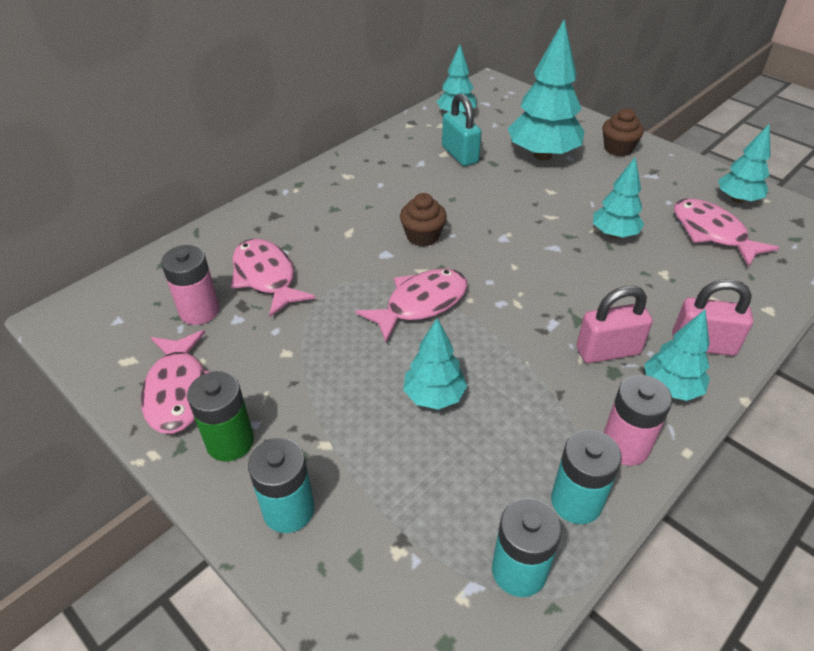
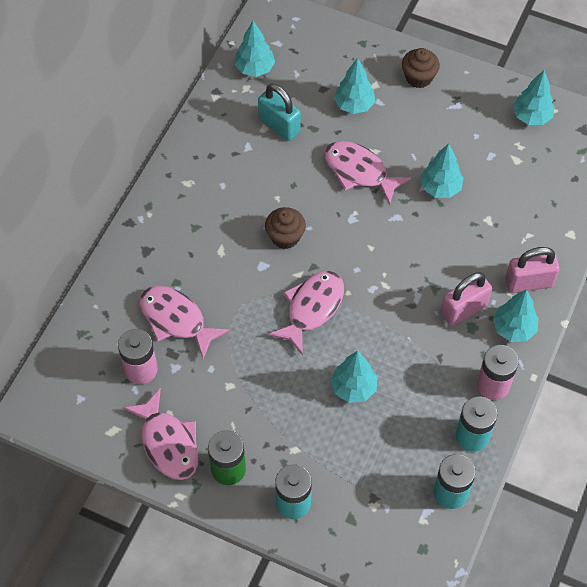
camera: 20 degrees left, 15 degrees up
(542, 155) = (354, 105): turquoise tree -> turquoise tree, size x0.58
(712, 233) = (517, 164): pink fish -> pink fish (359, 172)

